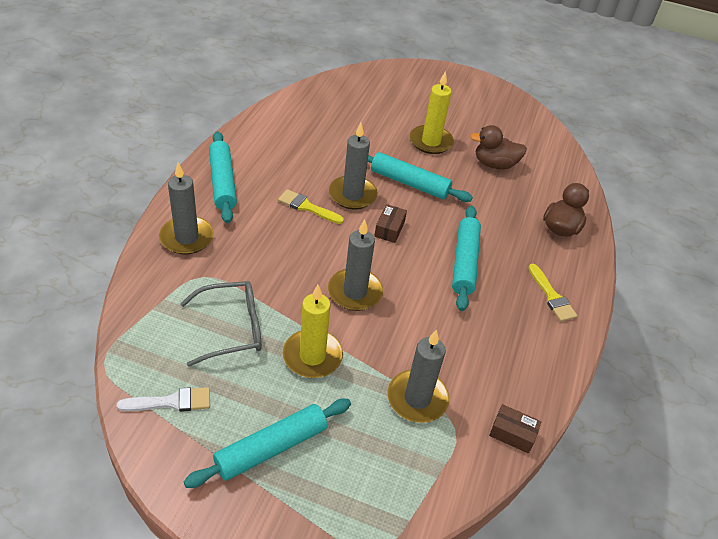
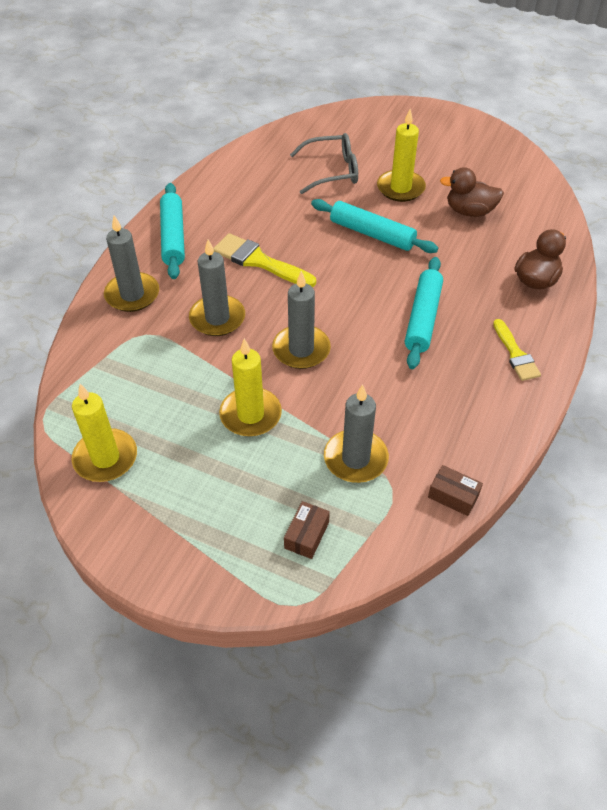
camera: 10 degrees right, 5 degrees up
(171, 402) = (105, 458): white brush -> yellow candle
(231, 328) = (170, 386): grey glasses -> grey glasses (331, 171)
(271, 448) = (201, 504): turquoise rolling pin -> none
(307, 207) = (259, 261): yellow brush -> yellow brush, size x1.52
(352, 195) = (309, 247): grey candle -> grey candle (217, 318)
(389, 229) = (345, 283): brown box -> brown box (306, 535)

